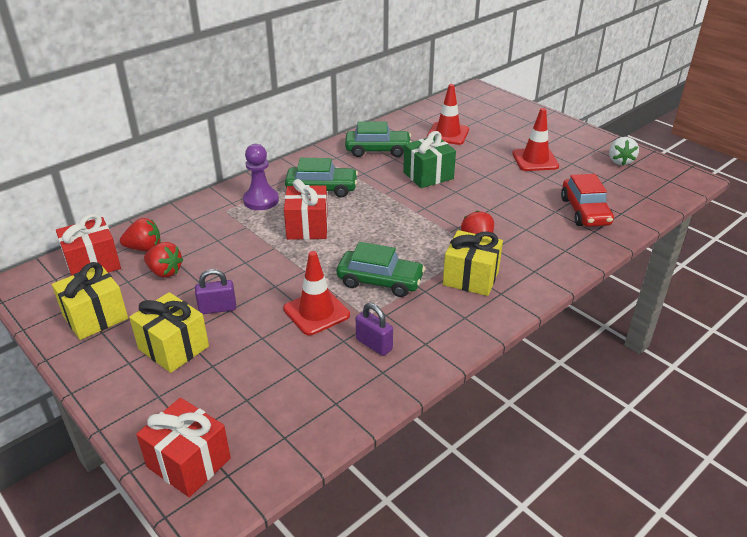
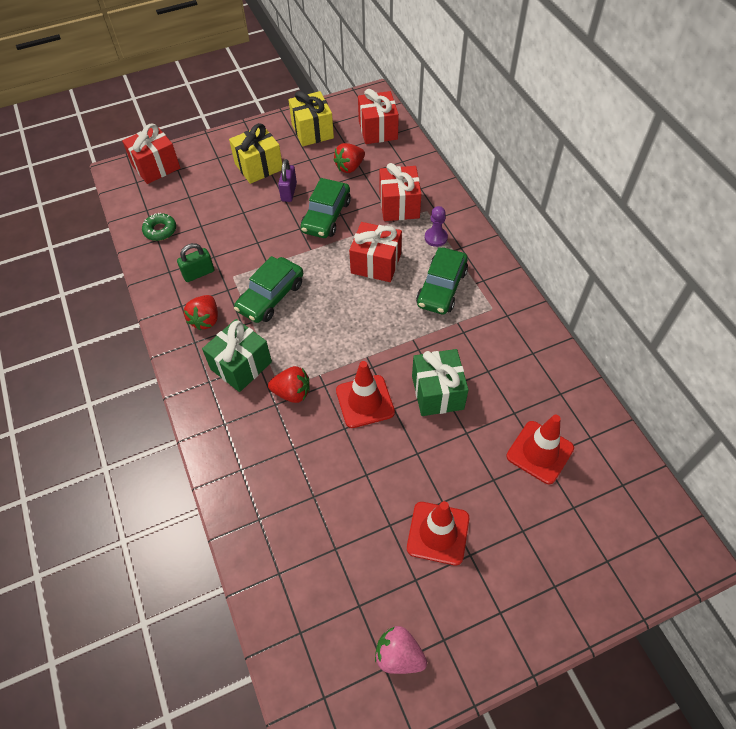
camera: 110 degrees right, 20 degrees up
(144, 248) = (388, 157): red strawberry -> red strawberry (205, 320)
(222, 227) = (399, 205): none -> red gift
(261, 200) = (436, 238): purple pawn -> purple pawn, size x0.65
(316, 312) = (254, 247): red traffic cone -> red traffic cone (365, 401)
(319, 406) = (160, 230): none -> green donut
(374, 344) = (199, 273): purple padlock -> green padlock
(378, 150) = (513, 359): green car -> green car (326, 216)
(471, 278) = (241, 365): yellow gift -> green gift
(585, 211) = (299, 530): red car -> none
(620, 161) = (399, 655): white strawberry -> pink strawberry

